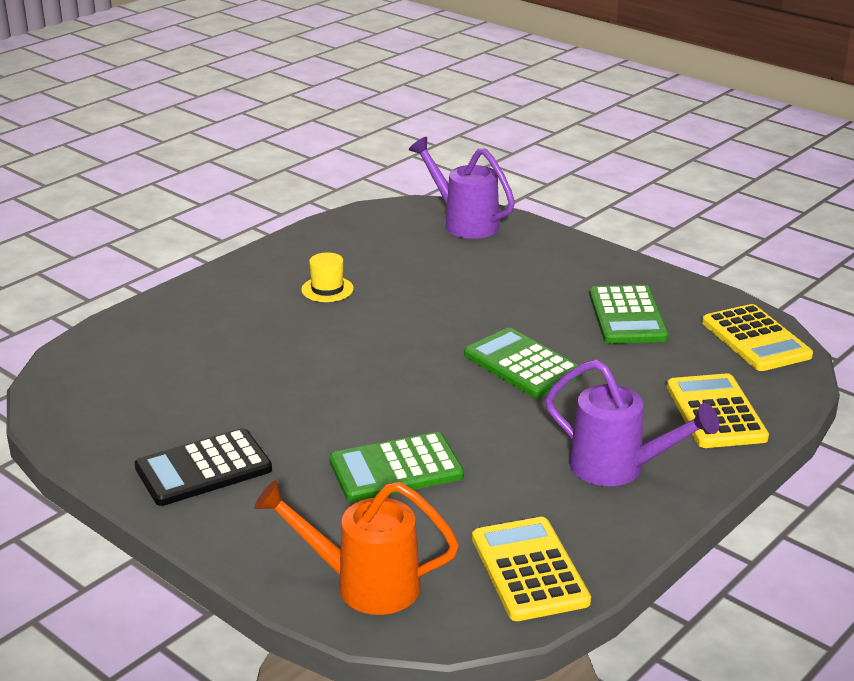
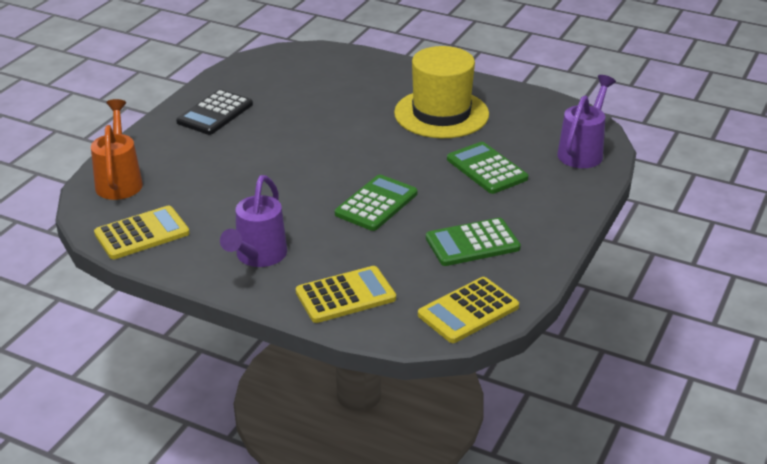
camera: 75 degrees right, 5 degrees up
(203, 469) = (215, 113): black calculator -> black calculator turned 105 degrees counterclockwise
(327, 289) = (441, 114): yellow hat -> yellow hat, size x2.49
(396, 469) = (233, 174): green calculator -> green calculator (486, 169)

